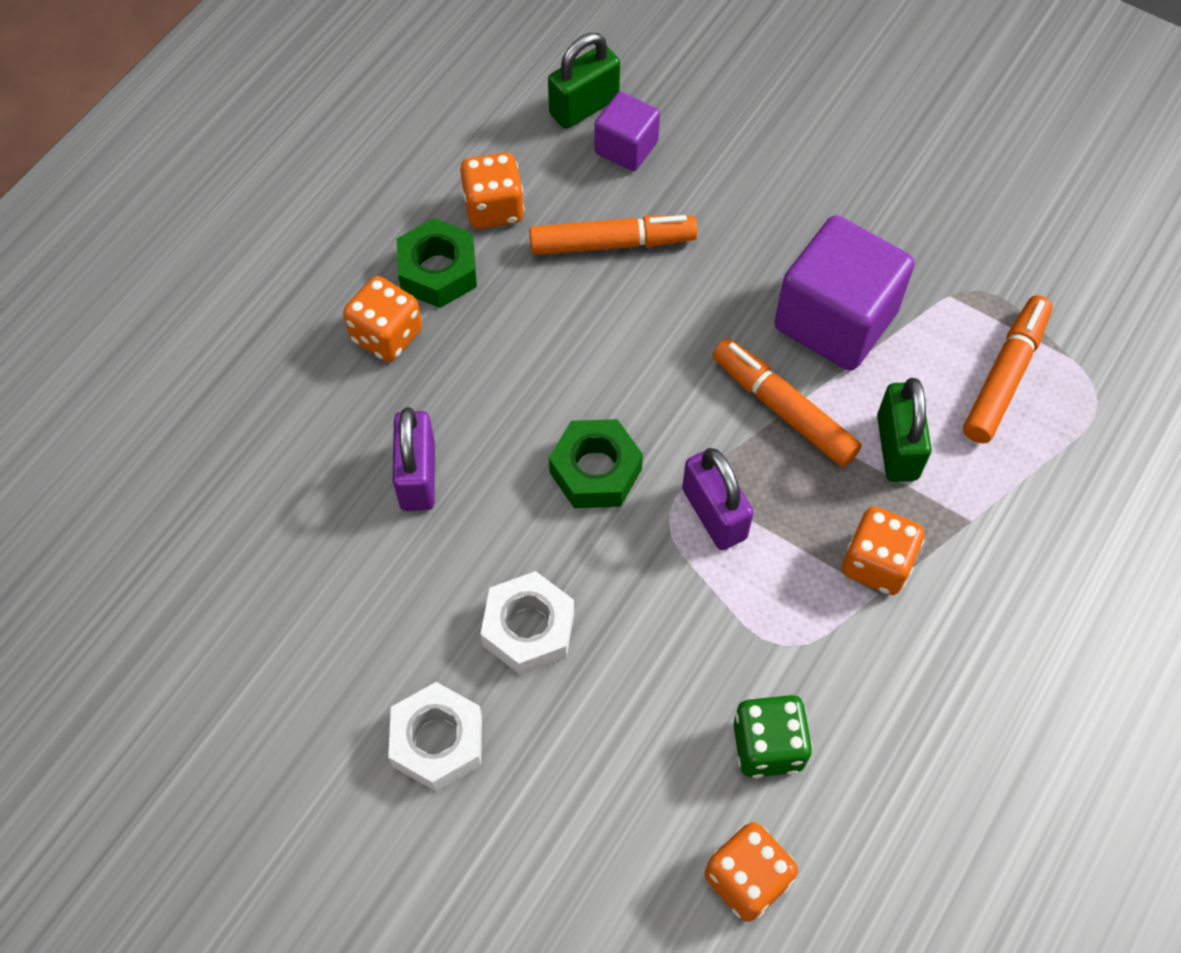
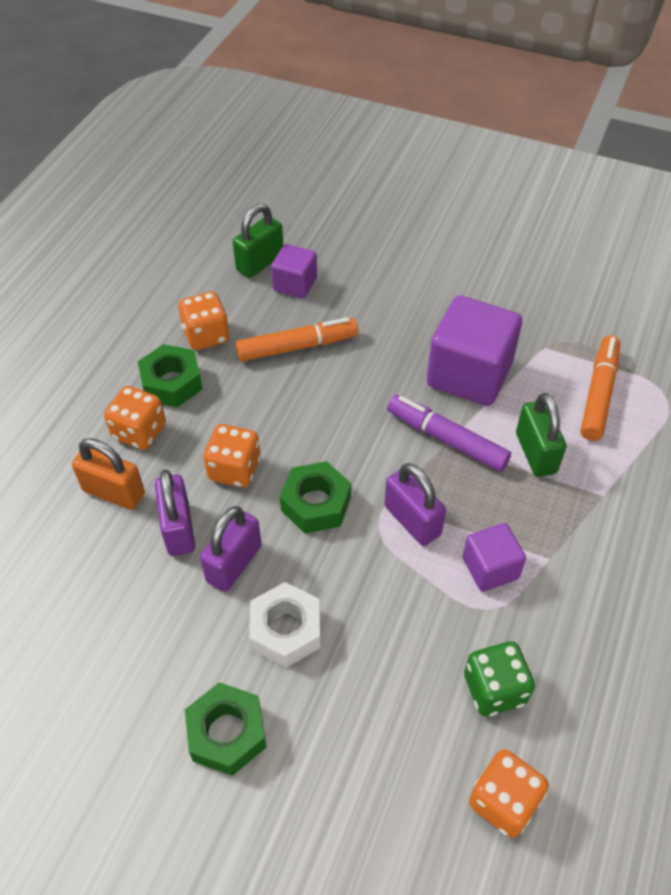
camera: 10 degrees left, 10 degrees down
(344, 414) = (114, 492): none -> orange padlock
(437, 741) = (227, 733): white nut -> green nut
(479, 533) = (234, 563): none -> purple padlock
(783, 409) = (446, 439): orange marker -> purple marker
(799, 593) = (490, 568): none -> purple cube
(876, 563) = (542, 537): orange dice -> orange dice (234, 469)

